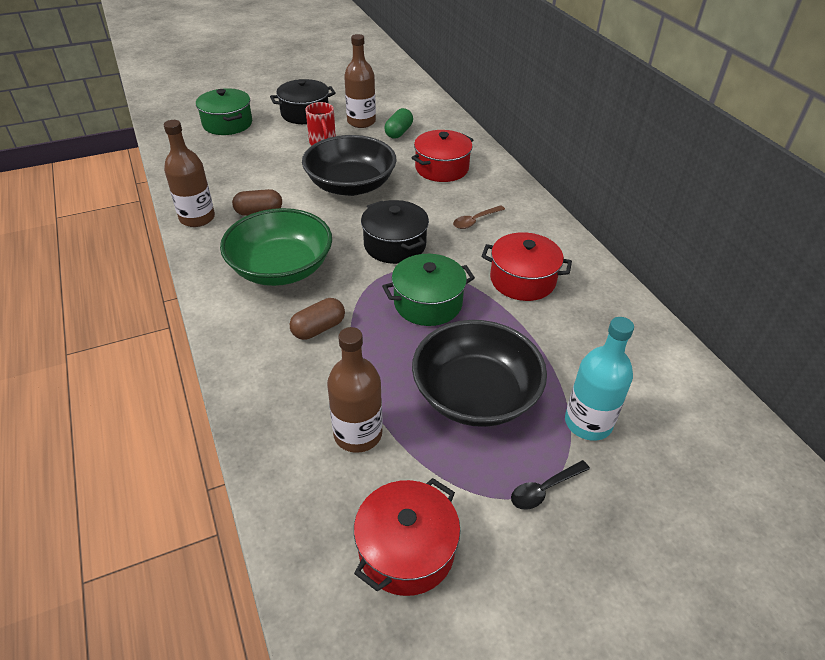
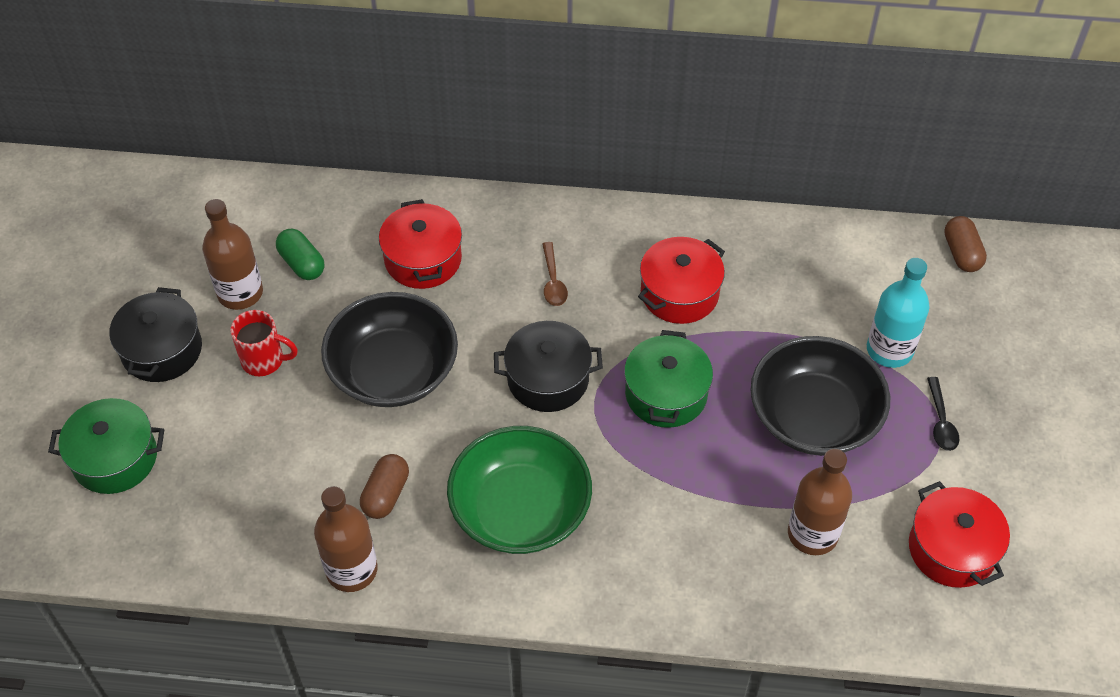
camera: 60 degrees left, 10 degrees up
(318, 328) = (648, 511): brown capsule -> brown capsule (961, 253)

